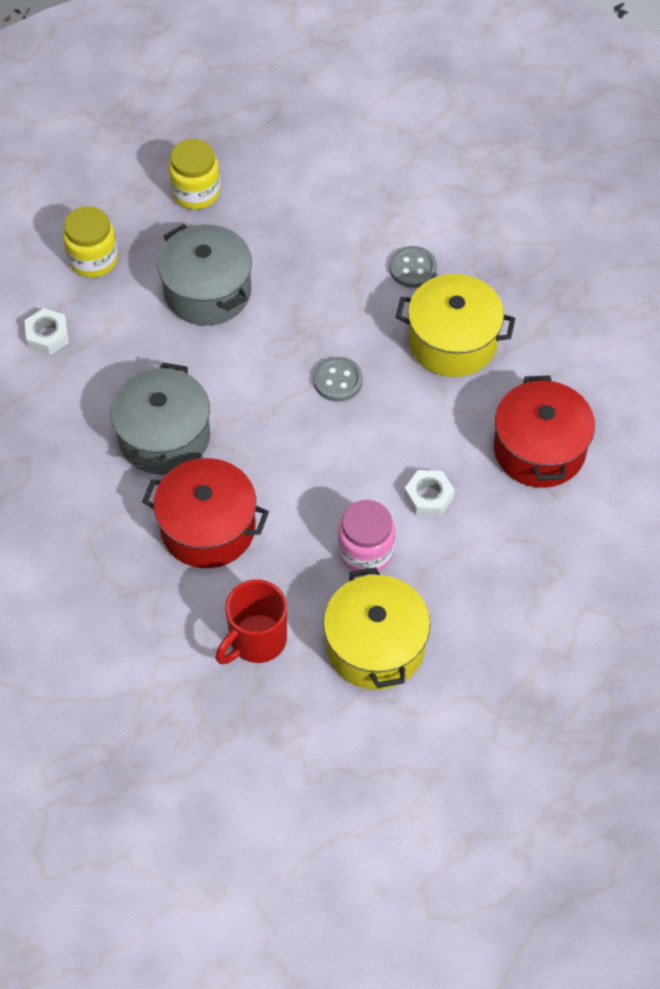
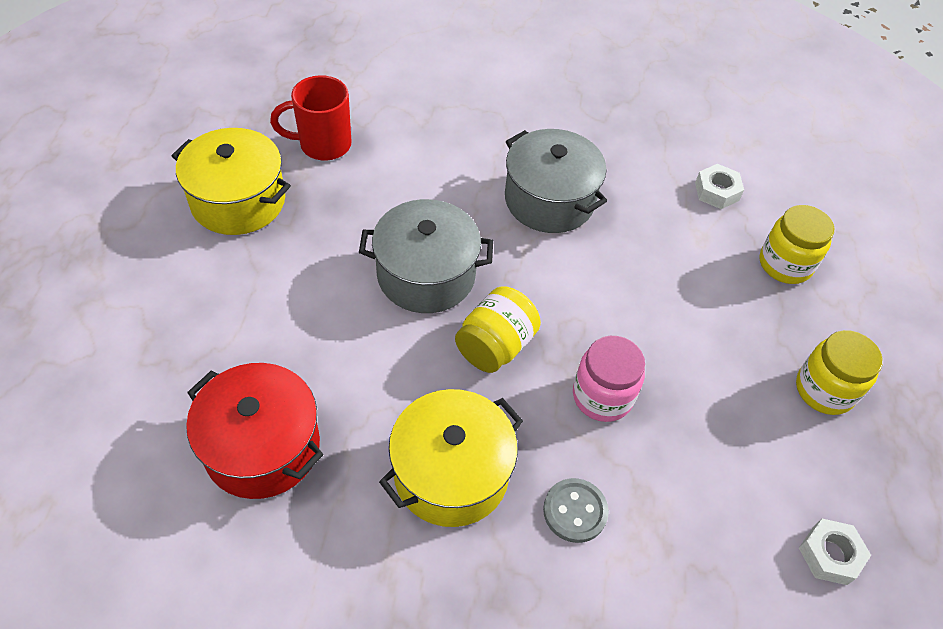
camera: 125 degrees right, 5 degrees down
(207, 291) = (683, 319): grey pot -> grey pot (426, 275)
(208, 528) = (441, 175): red pot -> none
(256, 641) = (323, 145): red mug -> red mug turned 90 degrees counterclockwise
(338, 380) = (495, 346): grey button -> yellow jar
(365, 551) = (316, 248): pink jar -> pink jar (602, 396)
(428, 497) = (314, 324): white nut -> white nut (830, 555)

